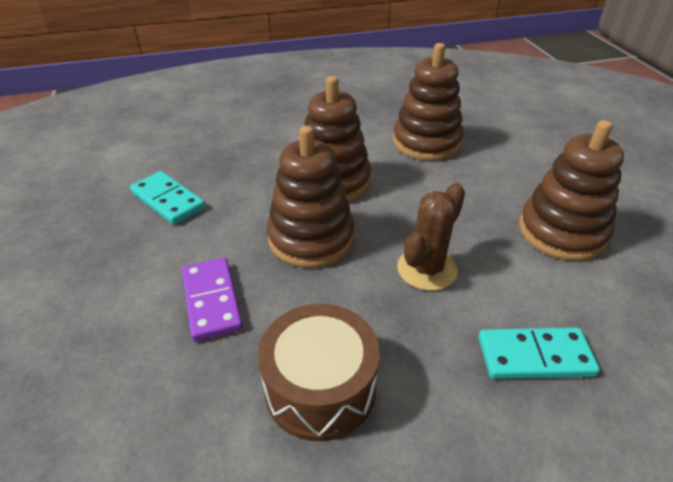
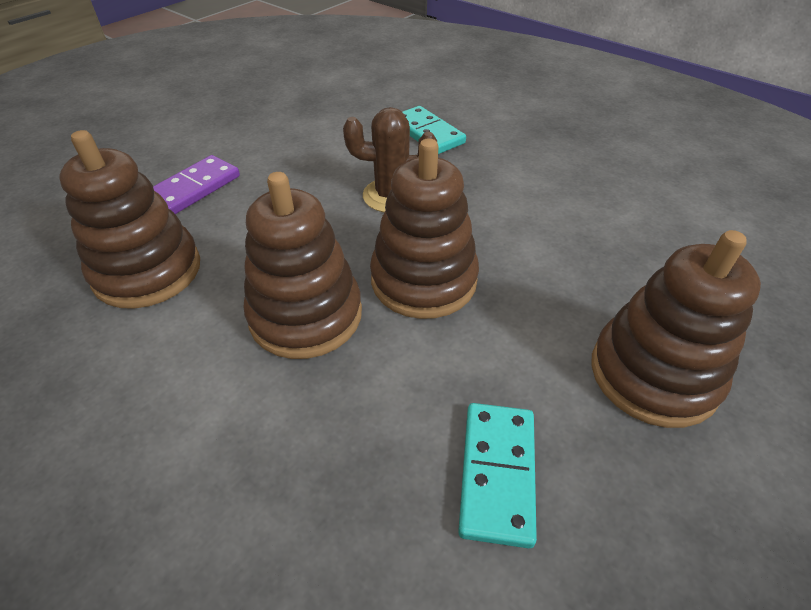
camera: 125 degrees left, 5 degrees up
(212, 300) = (571, 300): purple domino -> purple domino (194, 188)
(320, 387) = (558, 200): brown drum -> none
(561, 232) = (276, 147): brown stacking toy -> brown stacking toy (653, 374)

